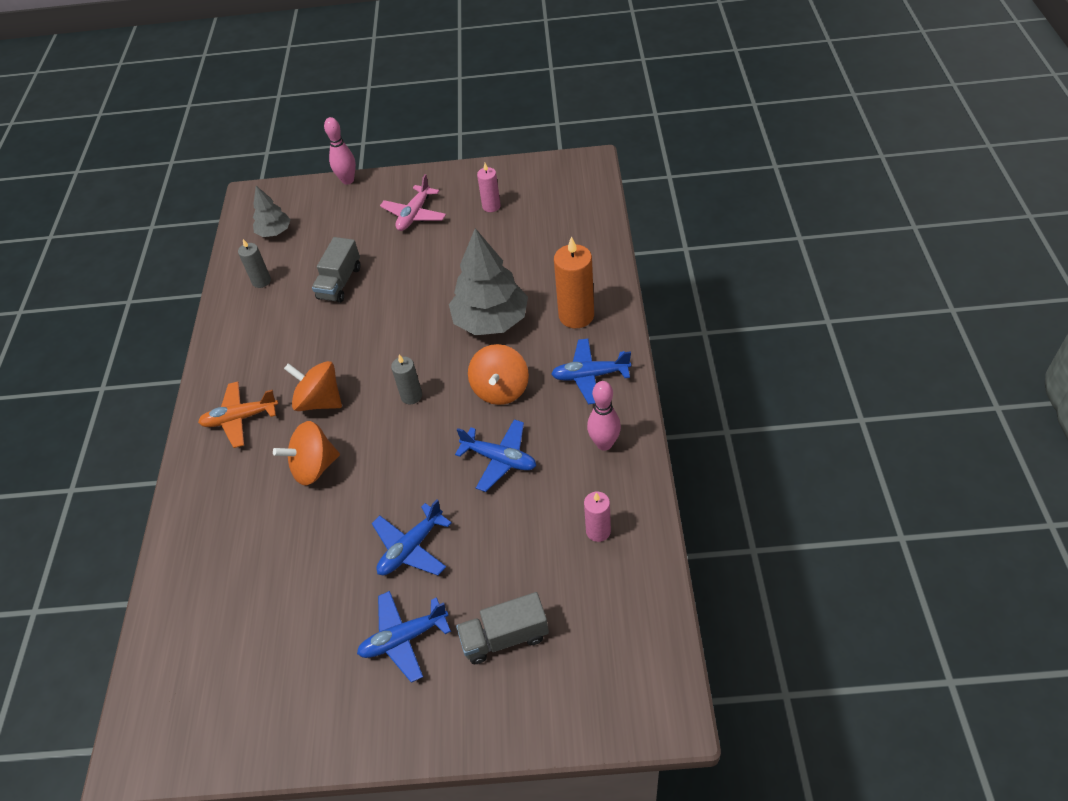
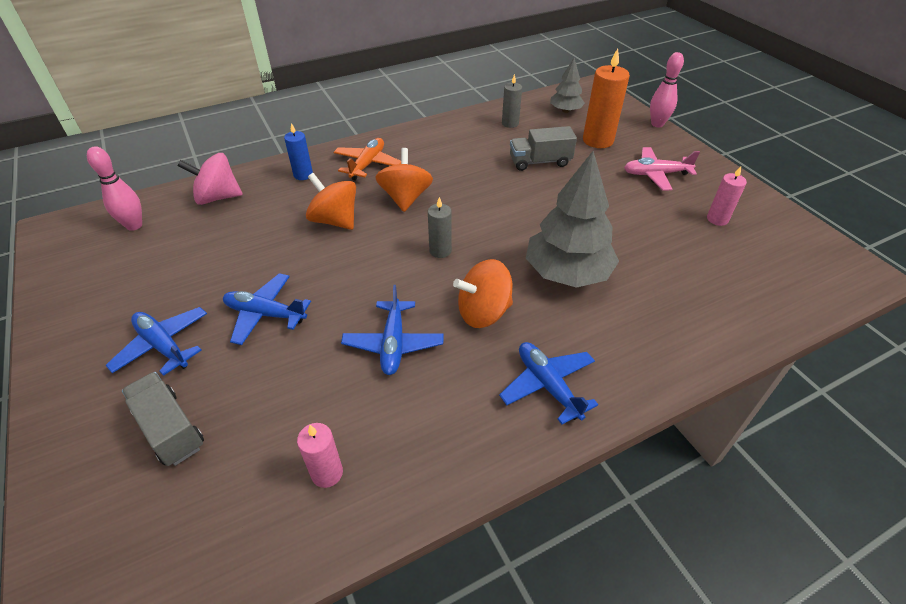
camera: 60 degrees right, 5 degrees down
(197, 570) = (218, 197): none -> pink spinning top
(215, 480) = (303, 175): none -> blue candle
(240, 418) = (367, 164): orange plane -> orange plane turned 60 degrees clockwise
(576, 316) = (626, 341): orange candle -> orange candle (598, 140)
(604, 444) = (456, 435): pink bowling pin -> pink bowling pin (134, 225)

